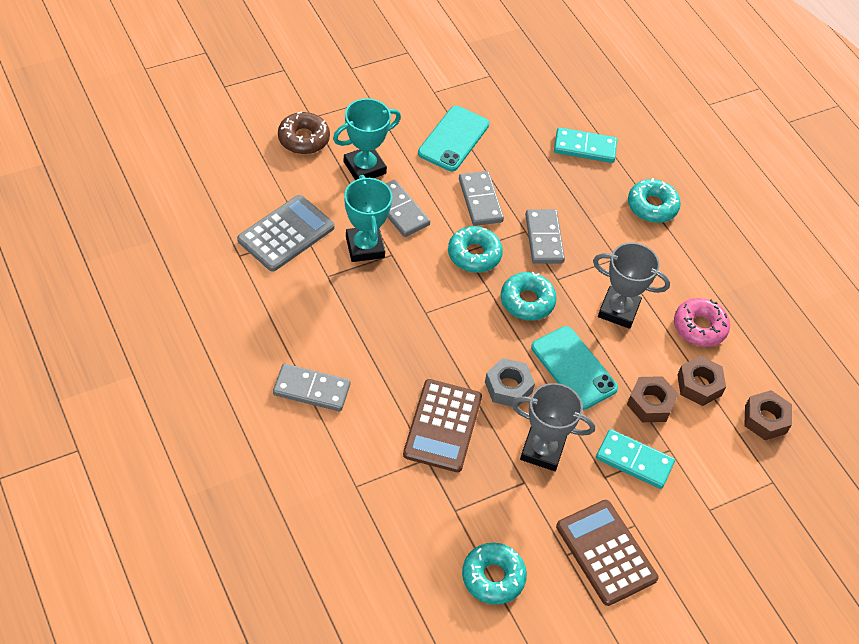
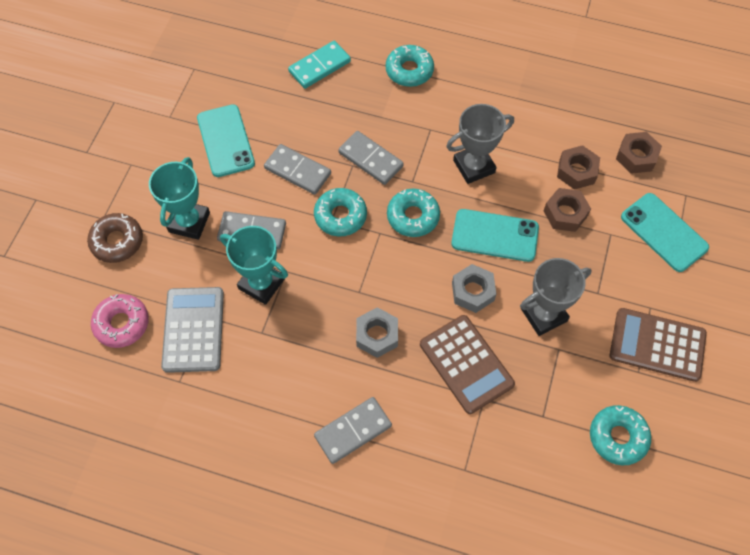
camera: 40 degrees left, 10 degrees up
(403, 350) = (377, 335): none -> grey nut
(634, 461) = (601, 263): turquoise domino -> none
(699, 327) = (532, 130): pink donut -> pink donut (122, 324)
(717, 488) = (664, 232): none -> turquoise phone

